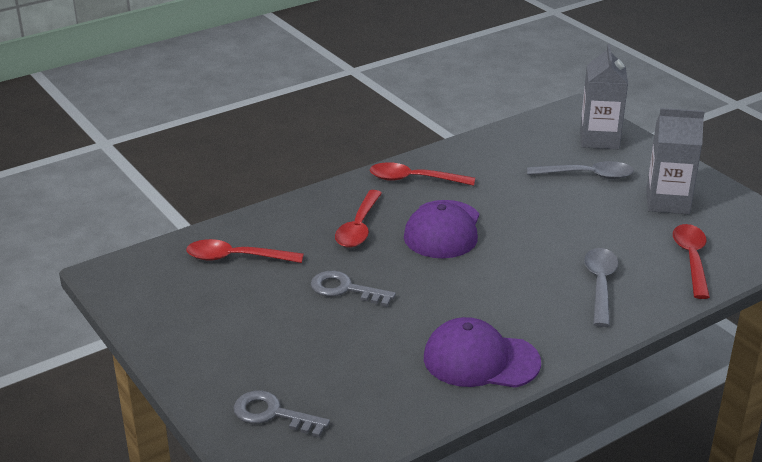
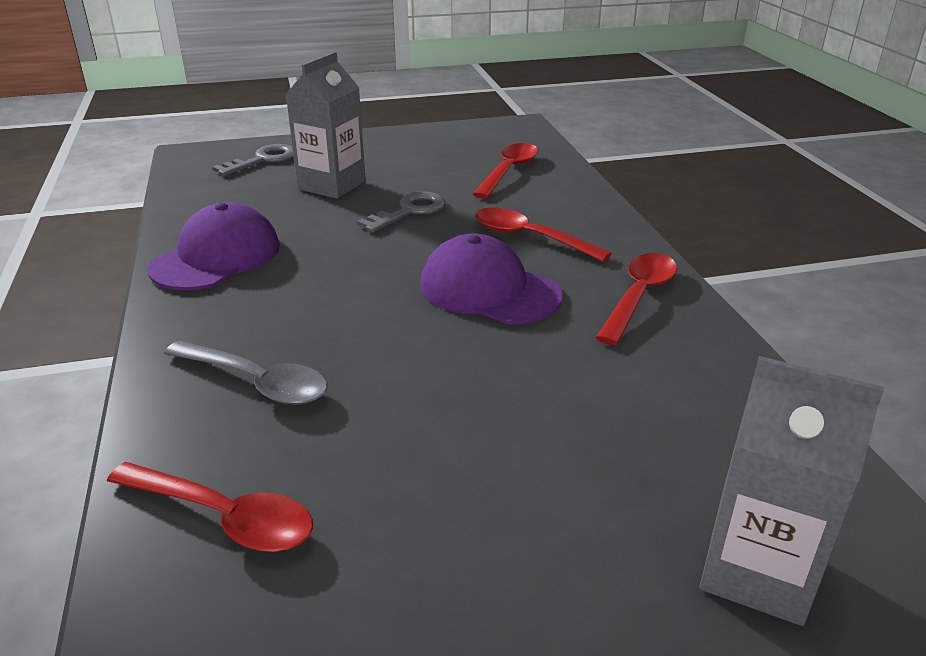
camera: 110 degrees right, 0 degrees up
(587, 175) = (591, 487): grey spoon -> none
(667, 202) = (431, 575): grey carton -> grey carton (332, 185)

